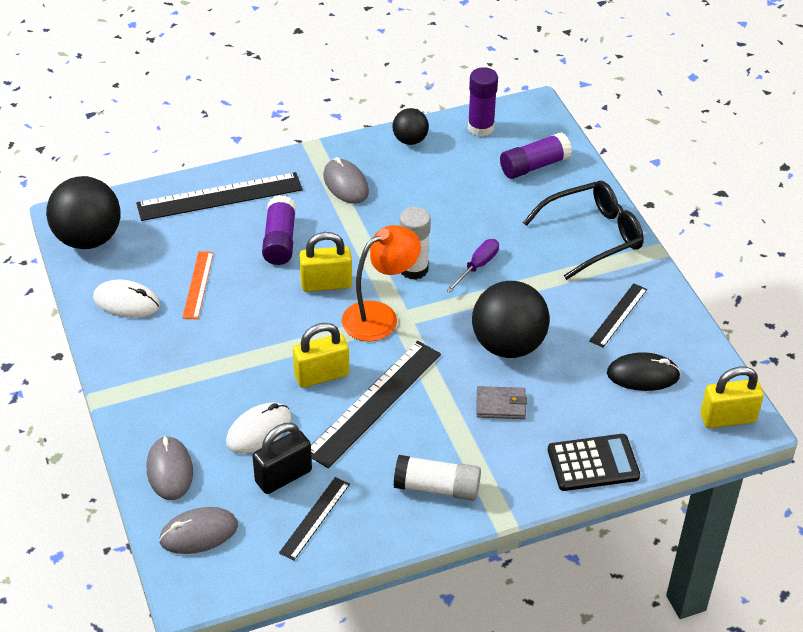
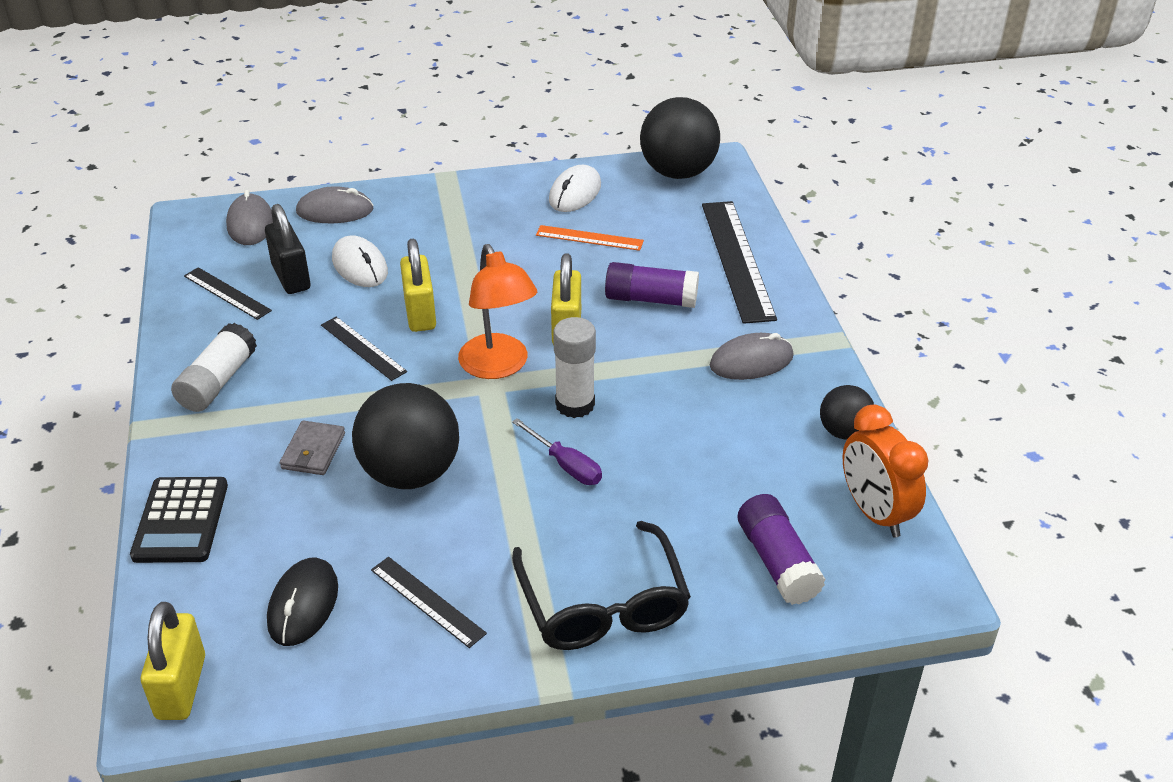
camera: 100 degrees right, 5 degrees down
(374, 402) = (363, 348): black ruler -> black ruler, size x0.54
(480, 127) = (874, 513): purple glue stick -> orange clock

